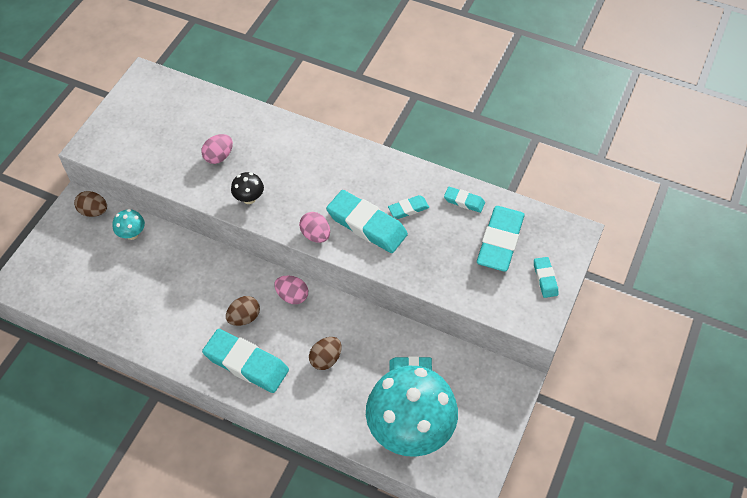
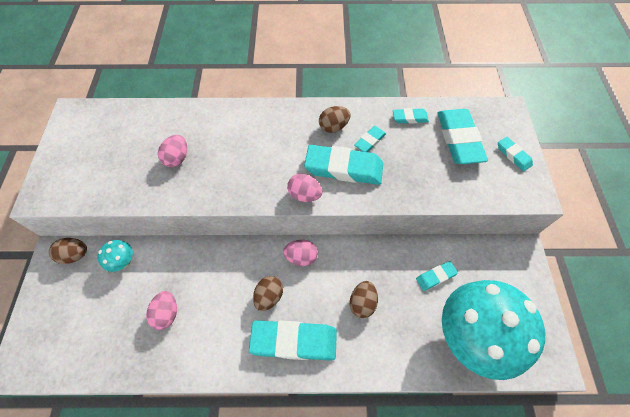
camera: 25 degrees left, 5 degrees up
(149, 294) = (167, 313): none -> pink egg
(249, 198) = (225, 185): black mushroom -> none
(381, 181) = (333, 127): none -> brown egg

